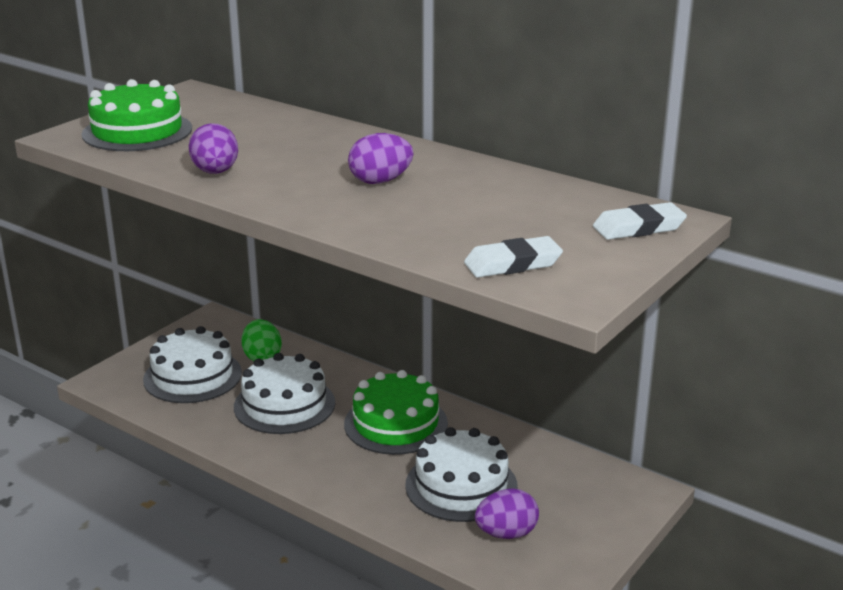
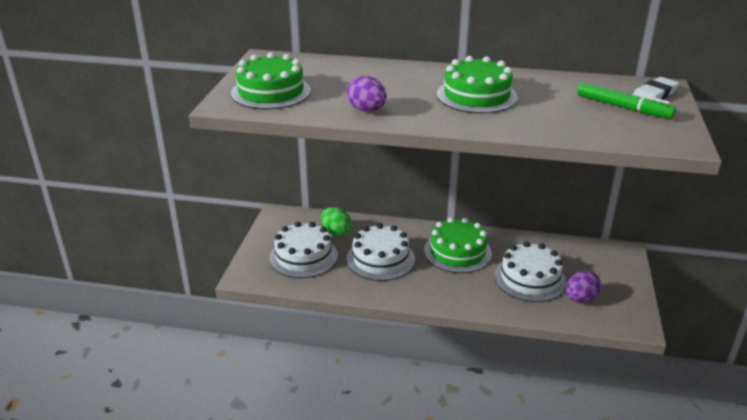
camera: 25 degrees left, 5 degrees up
(380, 181) = (476, 96): purple egg -> green cake
(513, 264) = (624, 131): white eraser -> none
(563, 234) = (623, 107): none -> green marker

